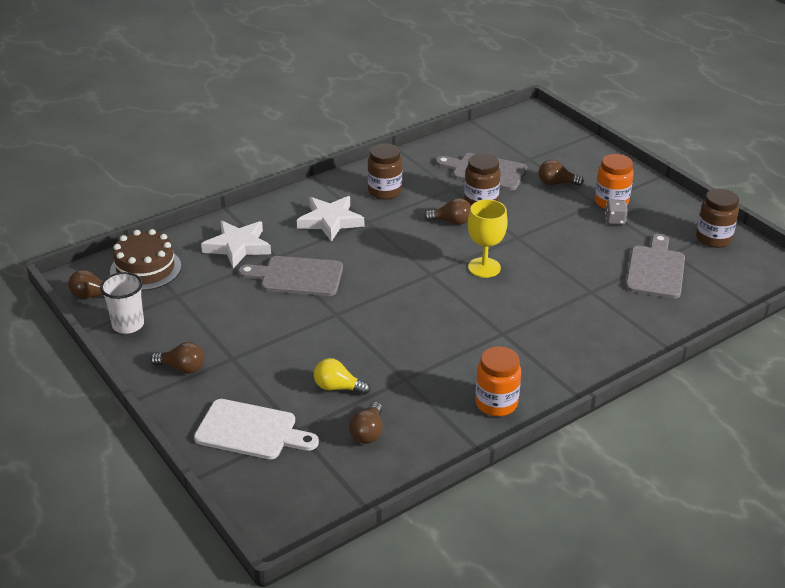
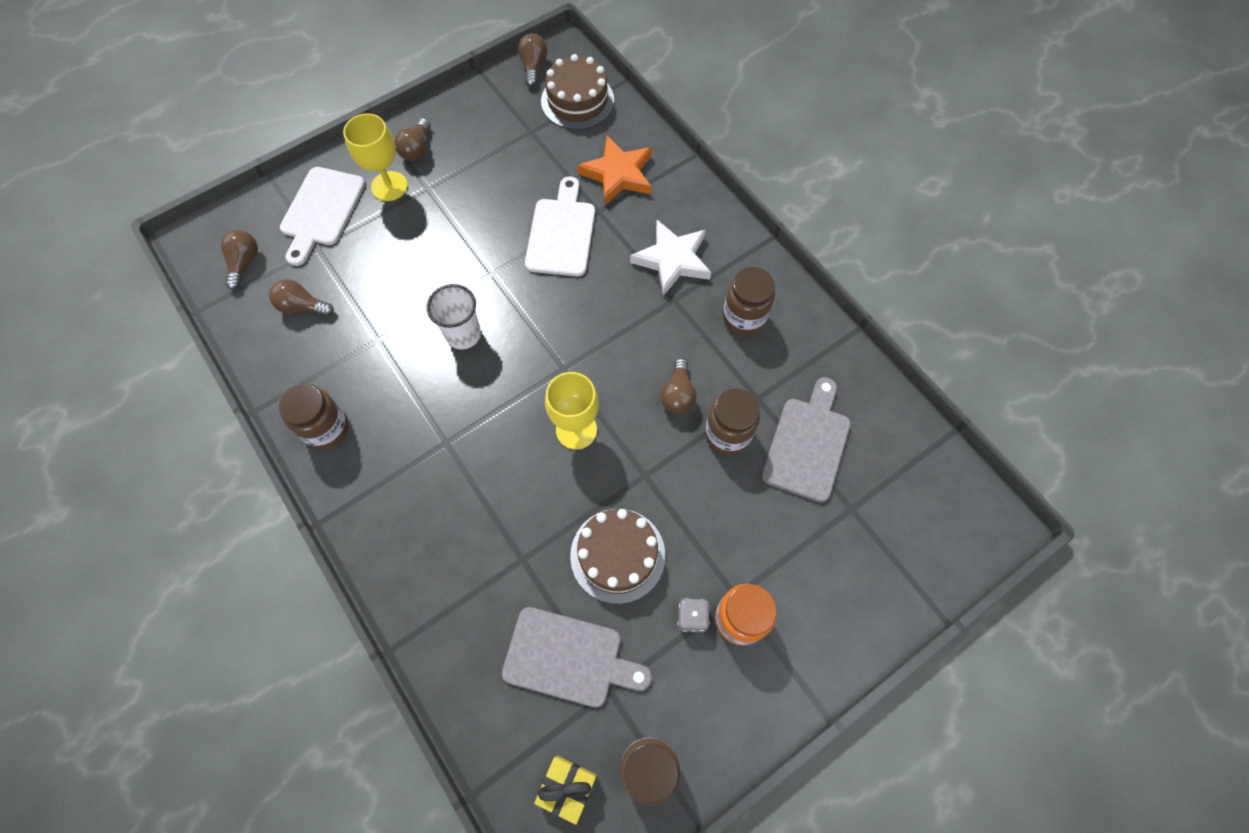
camera: 90 degrees right, 30 degrees up
(128, 325) = (486, 100): white cup -> white cup (463, 334)
(227, 384) = (389, 186): none -> yellow goblet
(238, 247) = (618, 174): white star -> orange star
(297, 277) = (561, 233): grey cutting board -> white cutting board
(338, 387) = (372, 279): yellow light bulb -> none
(496, 403) = (326, 428): orange jar -> brown jar
(556, 183) = (785, 542): brown light bulb -> brown light bulb (244, 263)
(579, 249) = (617, 555): none -> brown cake
(737, 270) = (567, 787): none -> yellow gift

